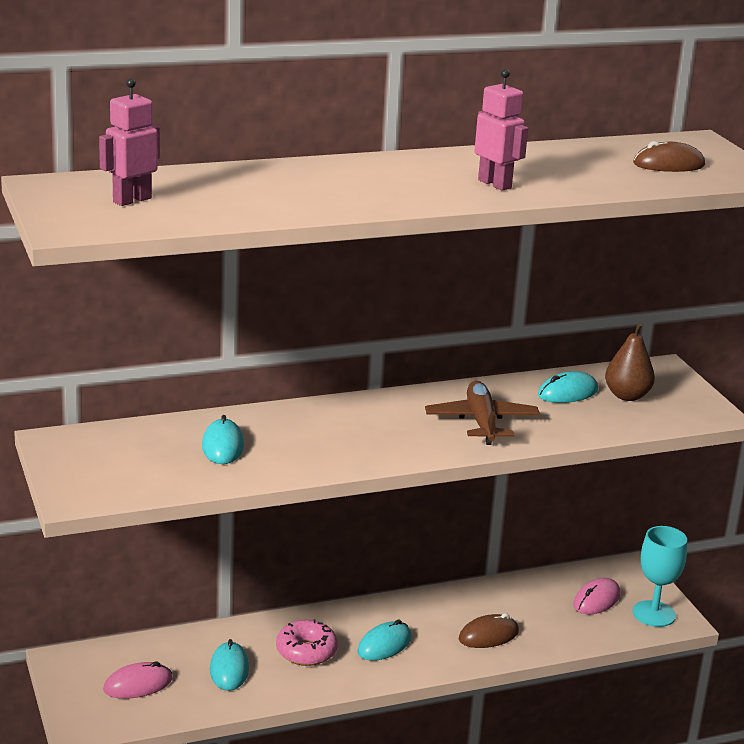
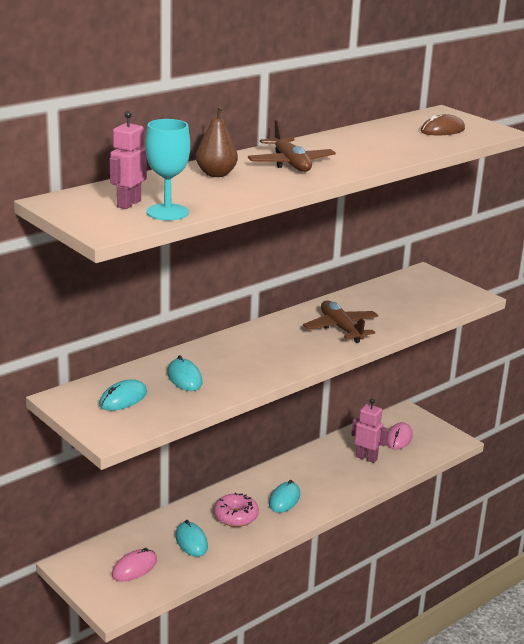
camera: 20 degrees left, 0 degrees up
(399, 180) = (290, 163): none -> brown plane
(488, 635) = (347, 477): brown mouse -> none
(495, 184) = (353, 158): pink robot -> pink robot (366, 458)
(567, 393) = (379, 299): turquoise mouse -> turquoise mouse (123, 399)
(627, 396) = (416, 294): brown pear -> brown pear (216, 174)
(654, 614) = (438, 439): turquoise goblet -> turquoise goblet (167, 212)

